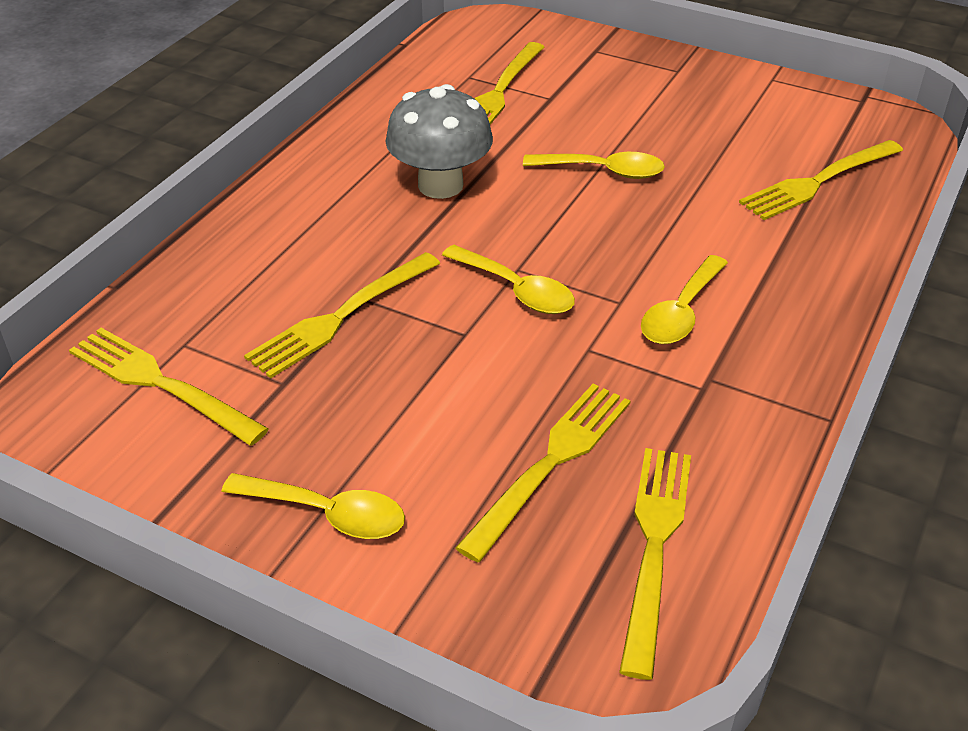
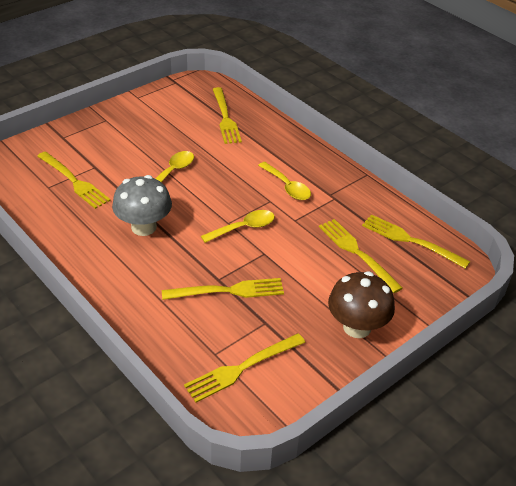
camera: 70 degrees left, 0 degrees up
(327, 514) = (357, 327): yellow spoon -> brown mushroom
(340, 317) = (228, 291): yellow fork -> yellow fork turned 75 degrees counterclockwise

